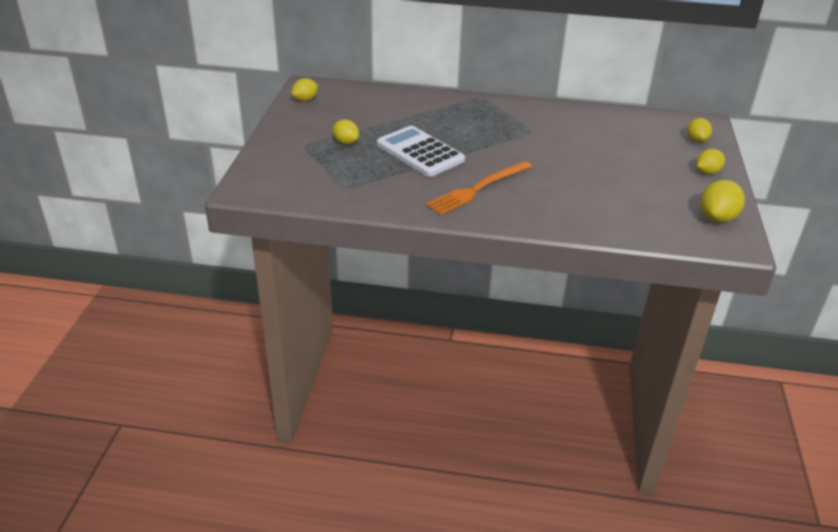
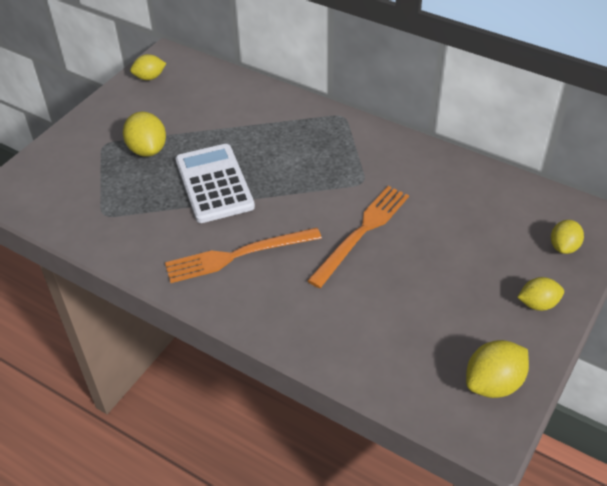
camera: 25 degrees right, 10 degrees up
(346, 142) = (147, 149): yellow lemon -> yellow lemon, size x1.51
(556, 159) = (361, 232): none -> orange fork

